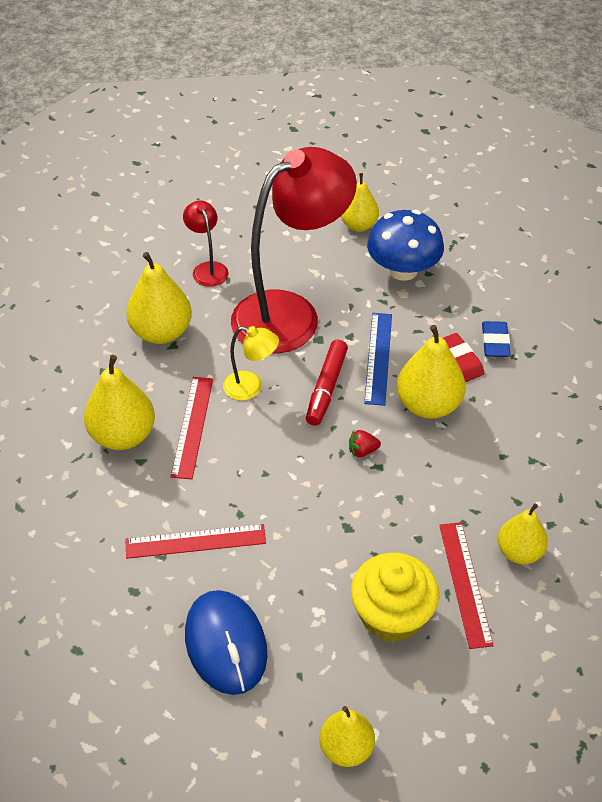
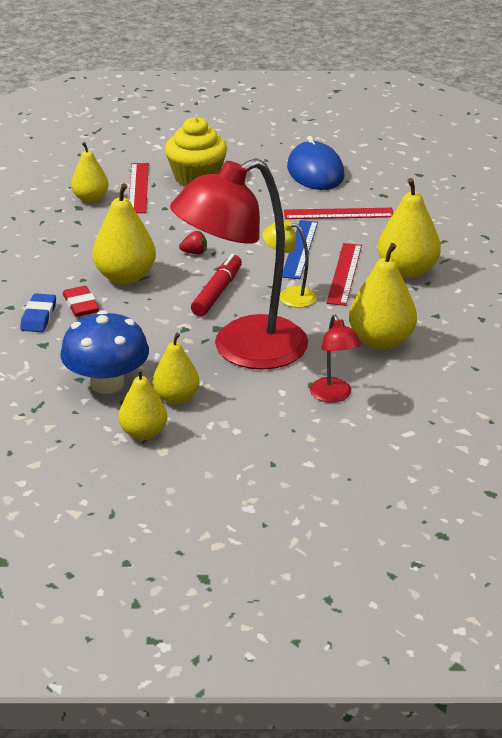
camera: 175 degrees left, 15 degrees down
(346, 748) = (241, 136): yellow pear -> yellow pear (176, 398)
(378, 358) = (161, 311): blue ruler -> blue ruler (300, 249)

